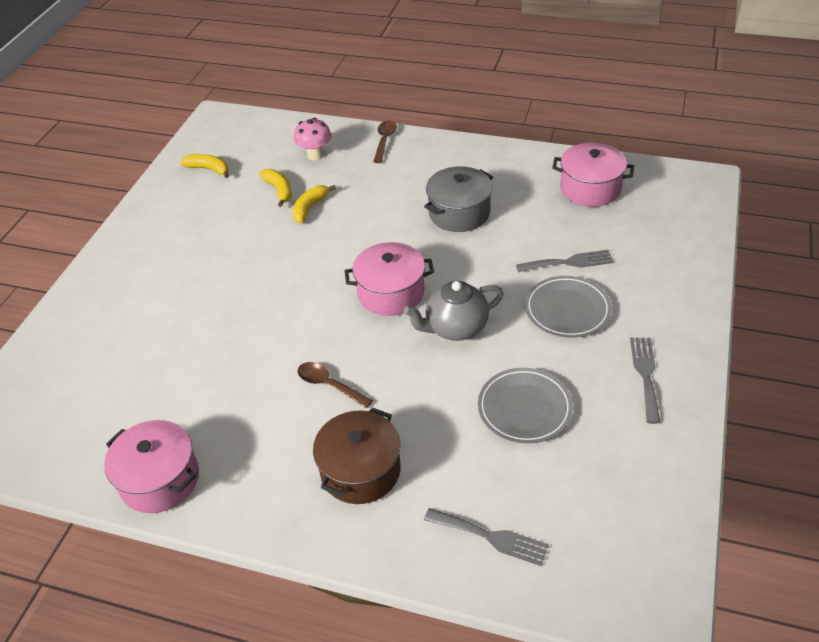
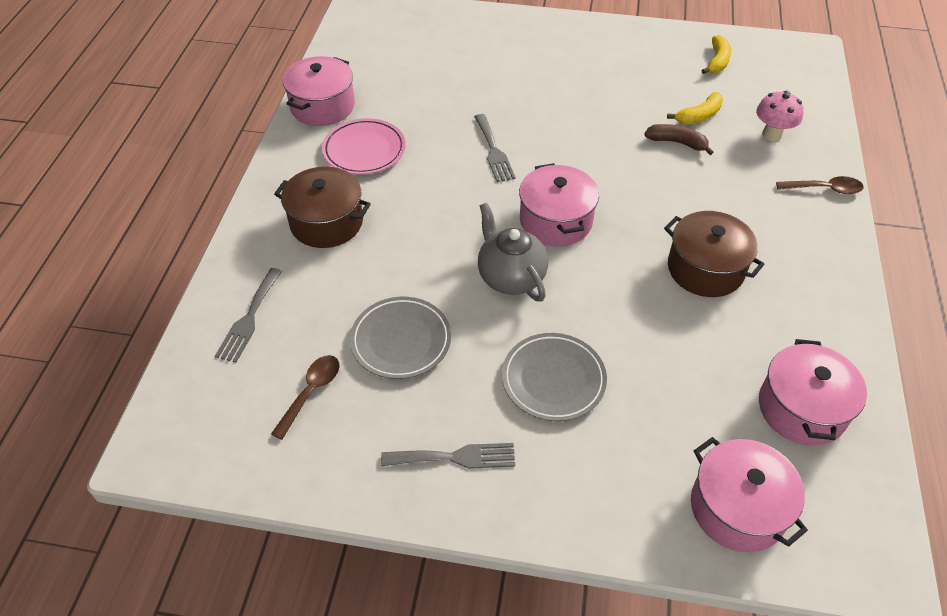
camera: 80 degrees right, 5 degrees up
(253, 437) = (364, 150): none -> pink plate
(310, 208) = (677, 142): yellow banana -> brown banana
(329, 385) = (425, 189): brown spoon -> brown spoon (311, 392)
(459, 213) = (705, 269): grey pot -> brown pot
(569, 262) = (639, 382): grey fork -> grey fork (493, 151)
(671, 230) = (737, 508): none -> pink pot

